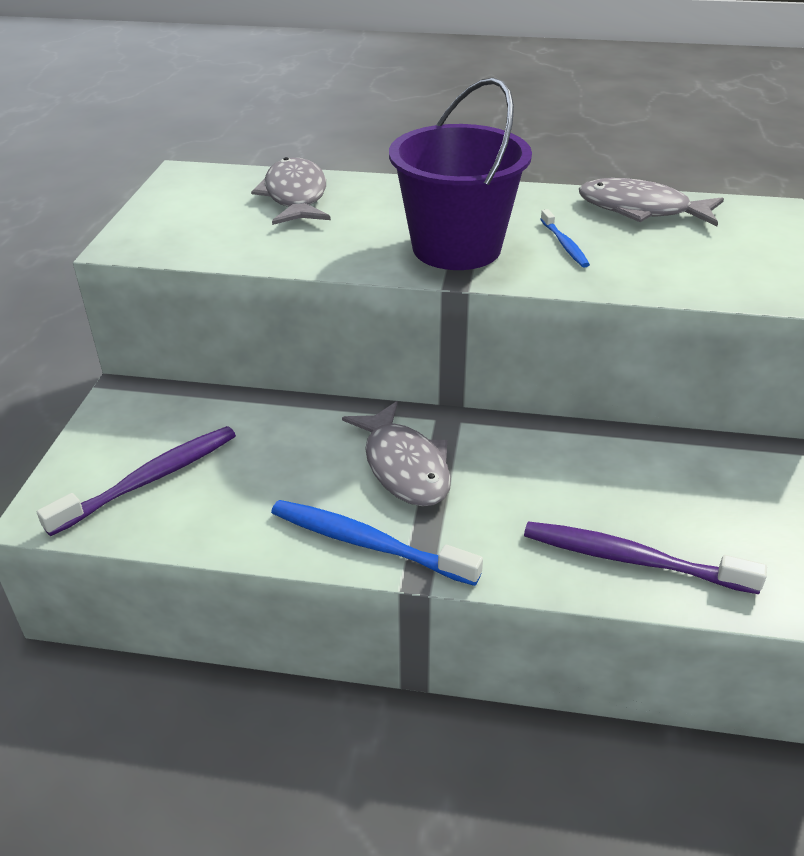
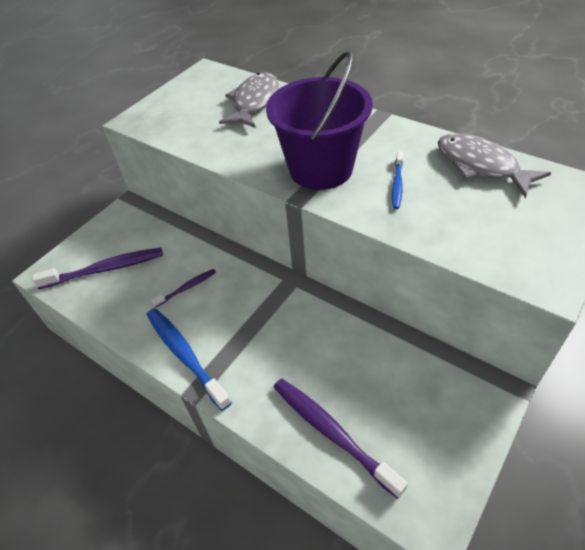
camera: 30 degrees right, 10 degrees up
(304, 466) = (187, 288): none -> purple toothbrush
(404, 466) = (241, 308): grey fish -> none

